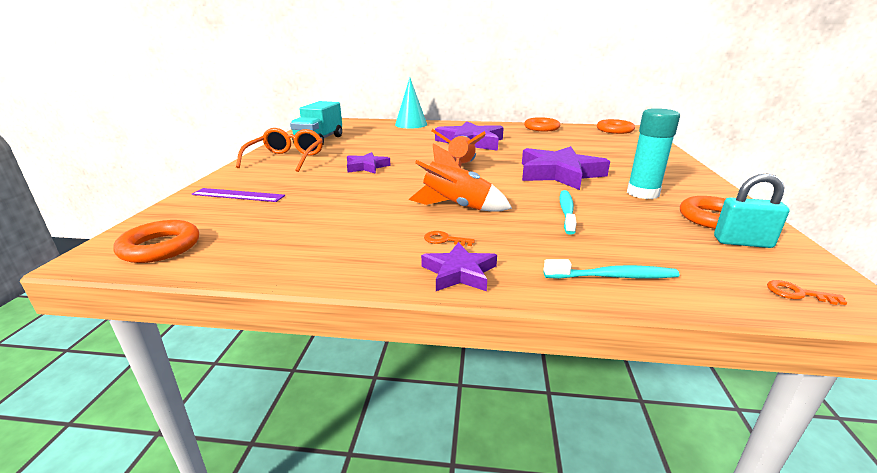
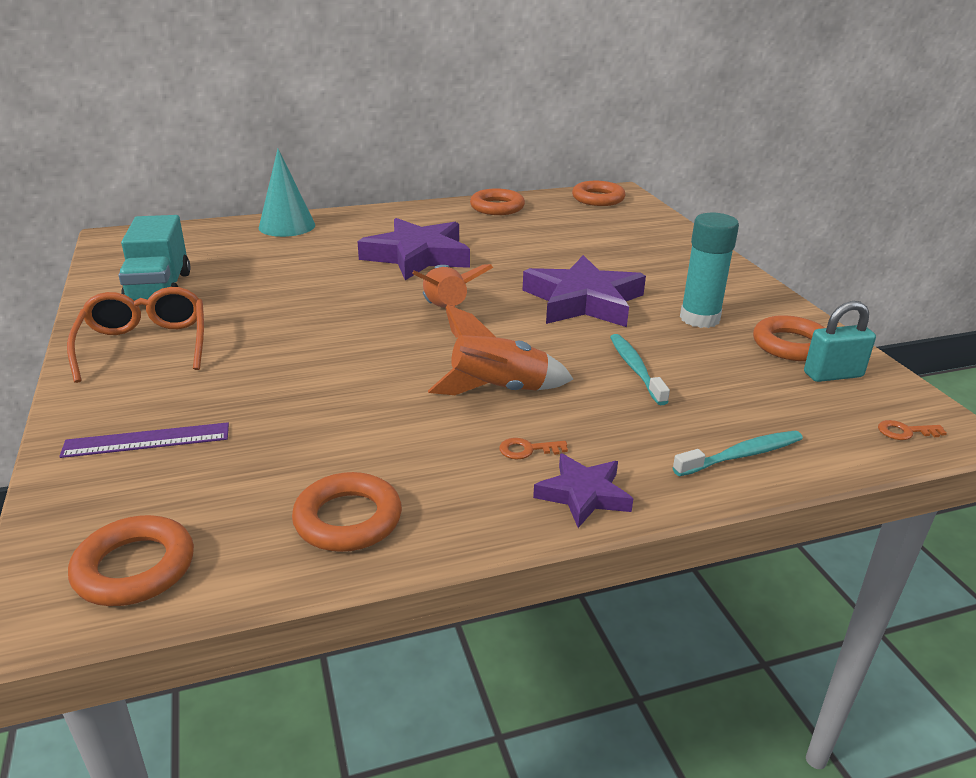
camera: 25 degrees left, 5 degrees up
(293, 251) = (348, 519): none -> orange ring
(366, 167) = (301, 337): purple star -> none

